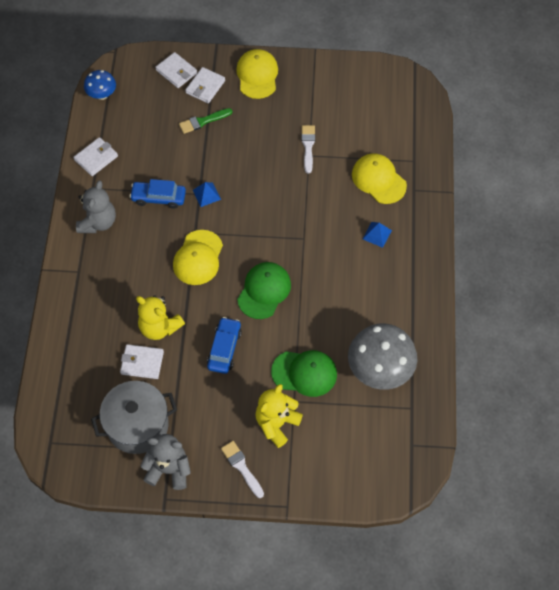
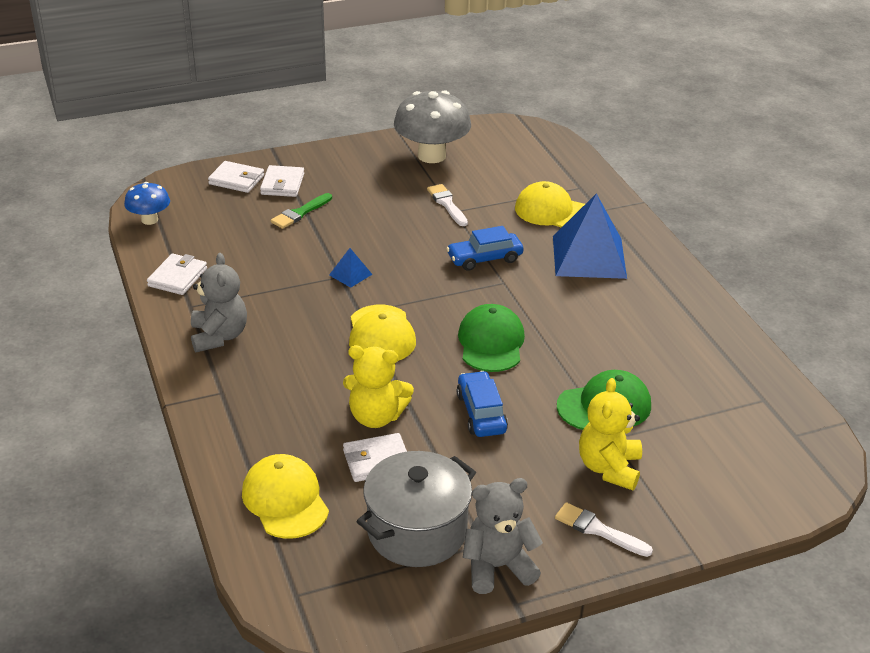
camera: 25 degrees left, 25 degrees down
(158, 198) = (288, 293): blue car -> blue car (484, 258)
(257, 75) = (341, 161): yellow cap -> yellow cap (285, 500)
(377, 234) = (589, 256): blue pyramid -> blue pyramid, size x2.32
(379, 370) = (695, 375): grey mushroom -> grey mushroom (431, 156)

